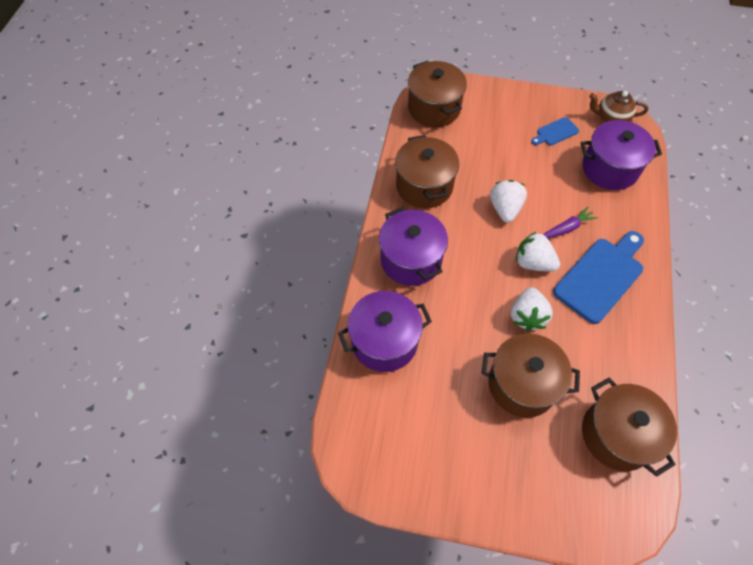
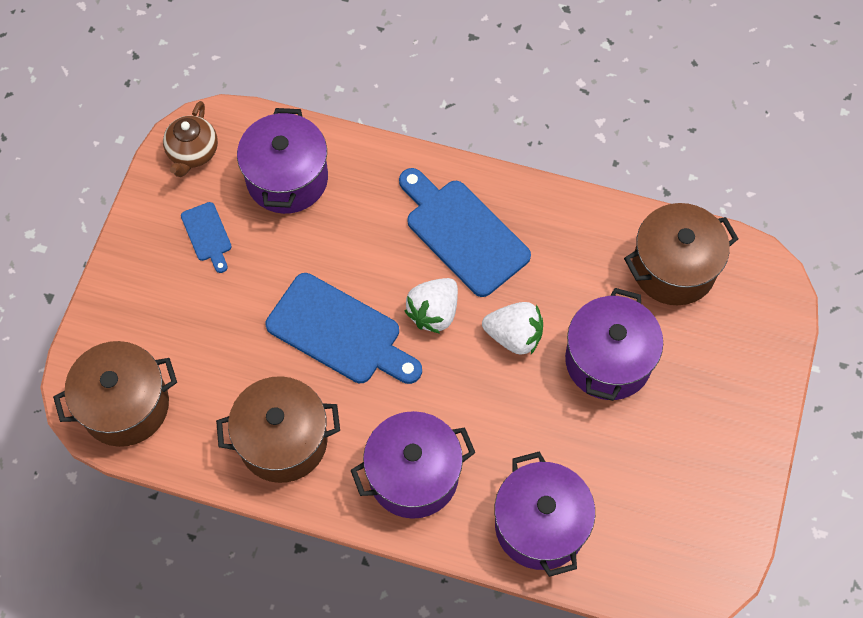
camera: 85 degrees left, 5 degrees up
(505, 209) = (339, 332): white strawberry -> blue cutting board
(522, 384) = (608, 360): brown pot -> purple pot
(567, 228) = (382, 257): purple carrot -> none

